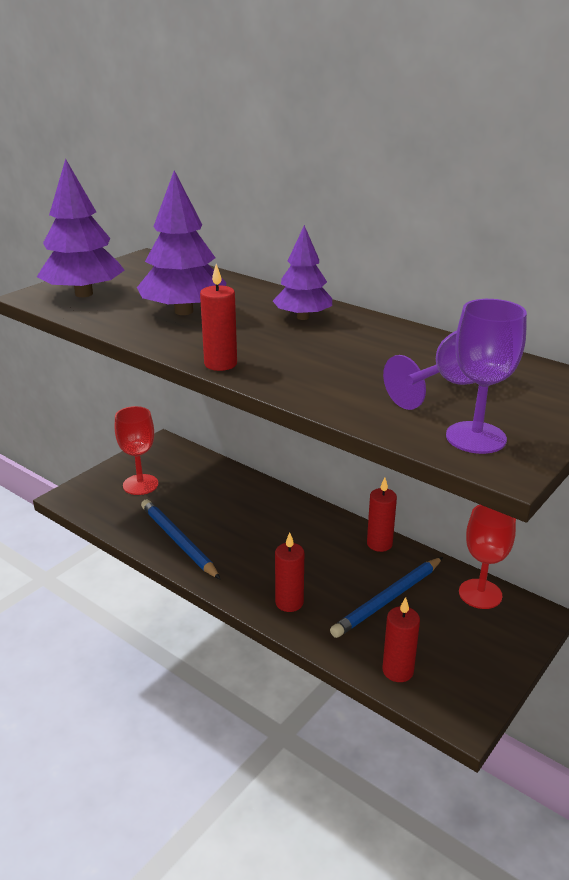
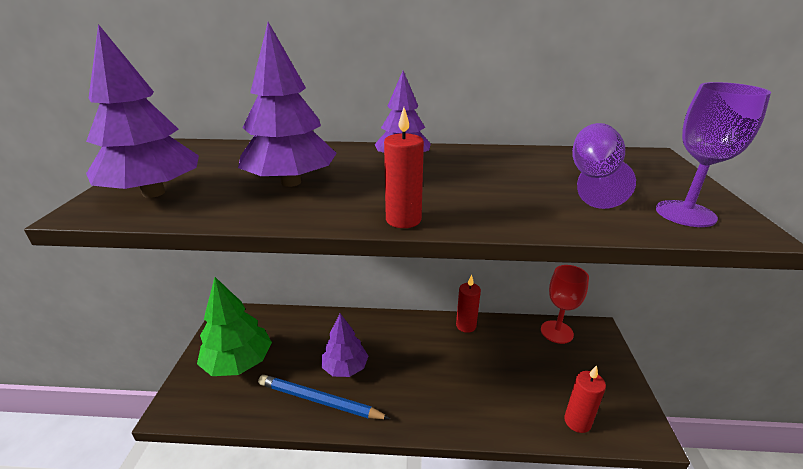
camera: 35 degrees left, 0 degrees up
(140, 484) = (238, 362): red goblet -> green tree
(223, 527) = (345, 367): none -> purple tree
(289, 602) = (456, 408): red candle -> none
(388, 599) = (514, 366): blue pencil -> none

